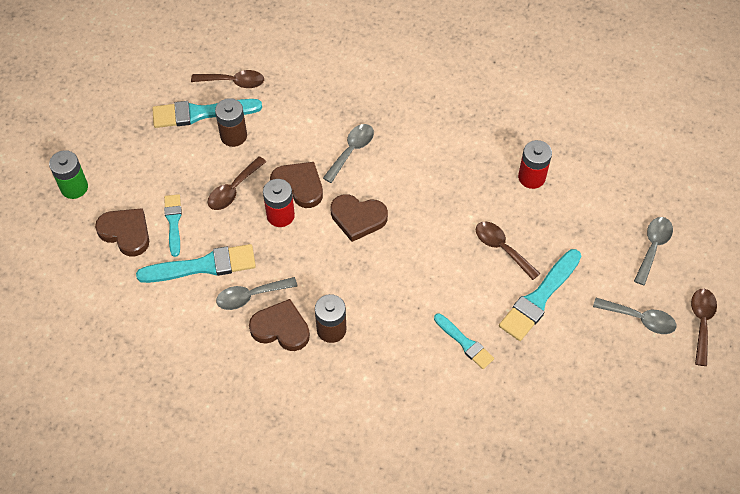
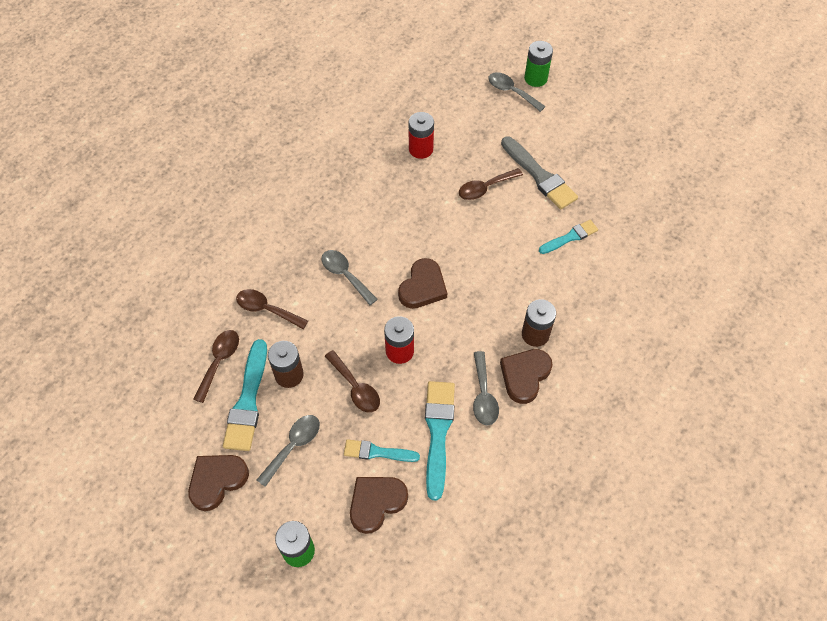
camera: 75 degrees left, 0 degrees up
(299, 186) = (370, 328): brown heart -> brown heart (217, 481)
(539, 298) = (539, 176): turquoise brush -> grey brush
(640, 319) = (573, 118): grey spoon -> grey spoon (293, 446)
(686, 268) = (535, 78): none -> green battery
(701, 322) = (584, 84): brown spoon -> brown spoon (266, 309)

